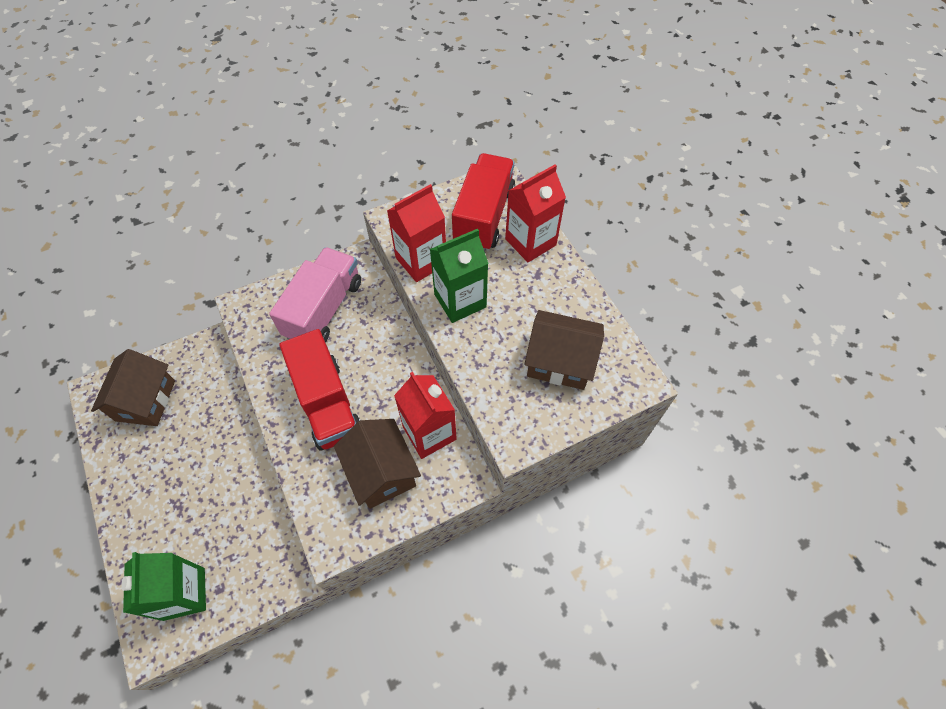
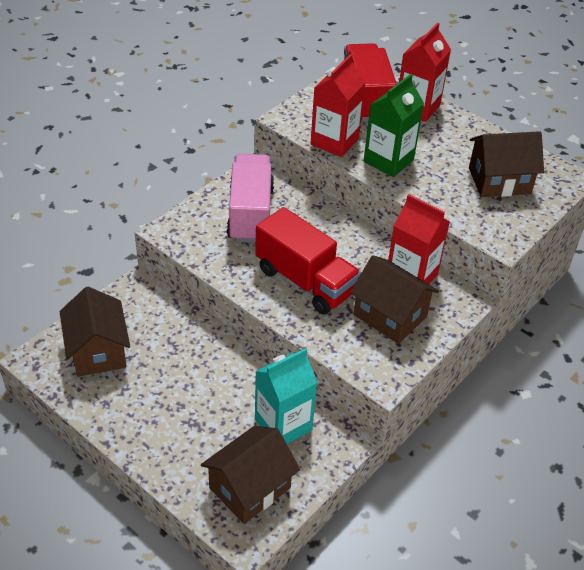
camera: 25 degrees left, 15 degrees down
(184, 593) = (250, 487): green carton -> brown house
(249, 538) = (283, 425): none -> turquoise carton

